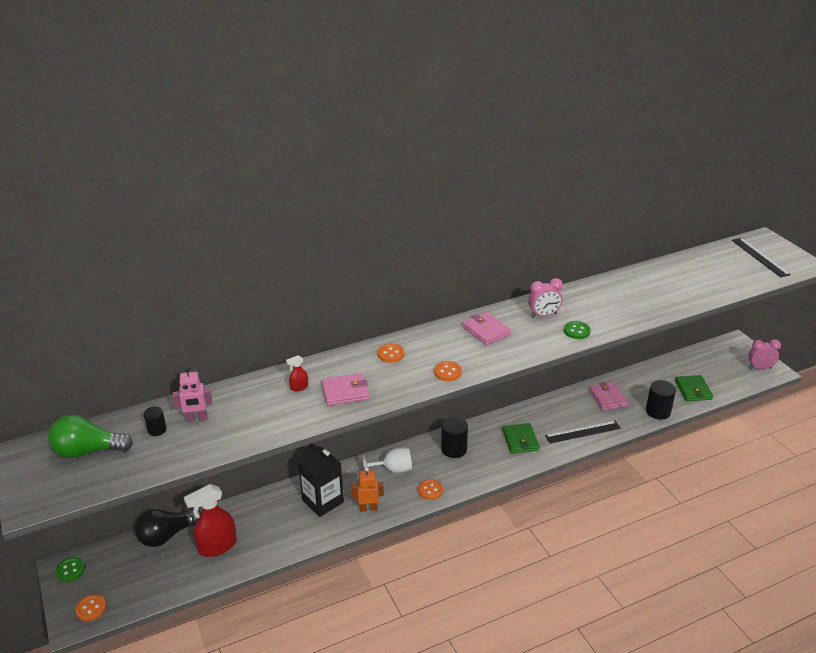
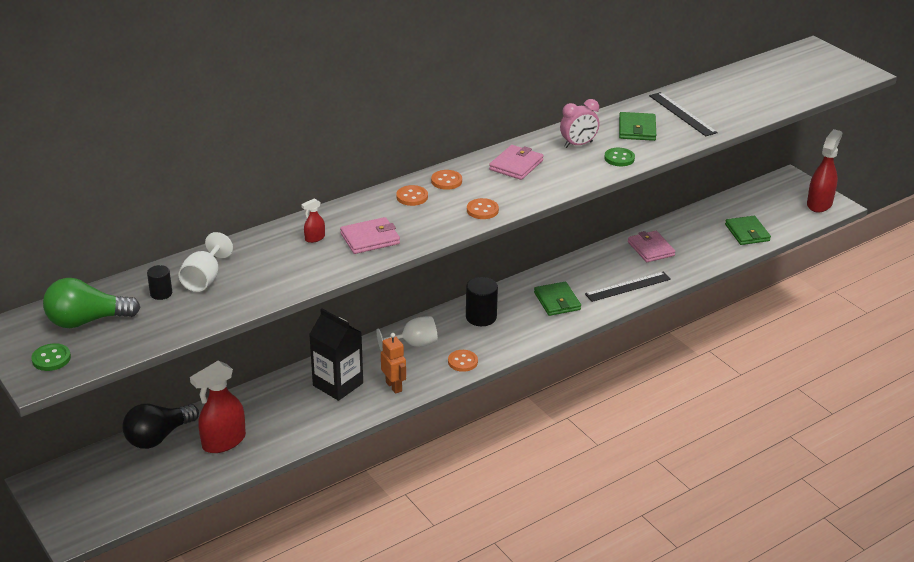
camera: 10 degrees left, 0 degrees up
(70, 570) = (50, 483): green button -> green button (51, 359)
(91, 608) = (90, 518): orange button -> orange button (446, 181)
(196, 419) = (204, 279): pink robot -> white goblet
(368, 508) = (394, 386): orange robot -> orange robot turned 75 degrees clockwise
(486, 331) = (516, 165): pink wallet -> pink wallet turned 75 degrees clockwise
(597, 304) = (637, 129): none -> green wallet
(658, 411) = (710, 258): black cylinder -> none
(759, 368) = (819, 204): pink clock -> red spray bottle
(760, 257) = (811, 68): black ruler -> black ruler (682, 114)

